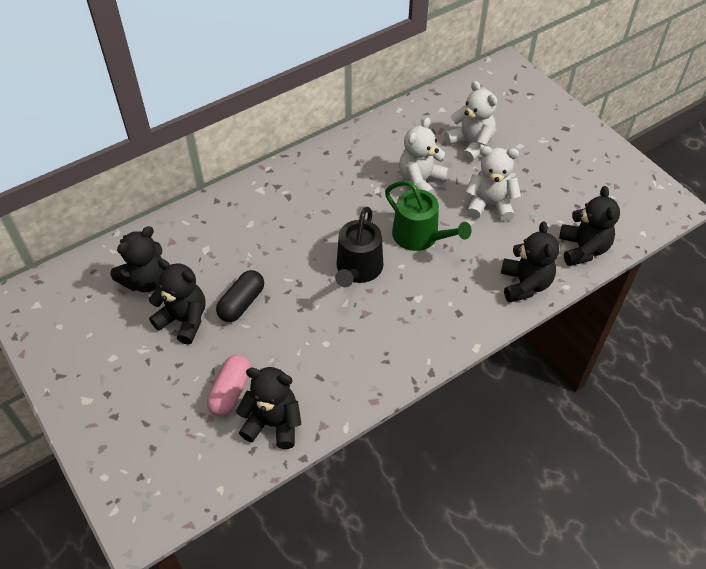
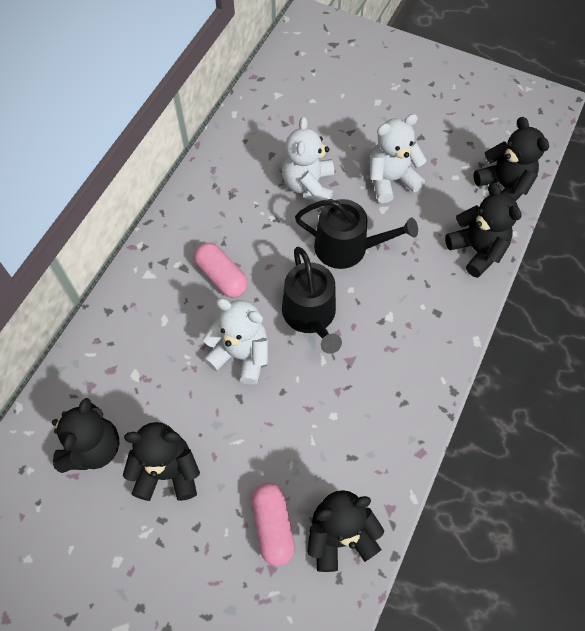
camera: 30 degrees left, 10 degrees up
(242, 303) = (217, 418): black capsule -> none
(311, 214) = (221, 277): none -> pink capsule
(420, 236) = (348, 248): green watering can -> black watering can
(471, 144) = (330, 121): white teddy bear -> white teddy bear (241, 355)

